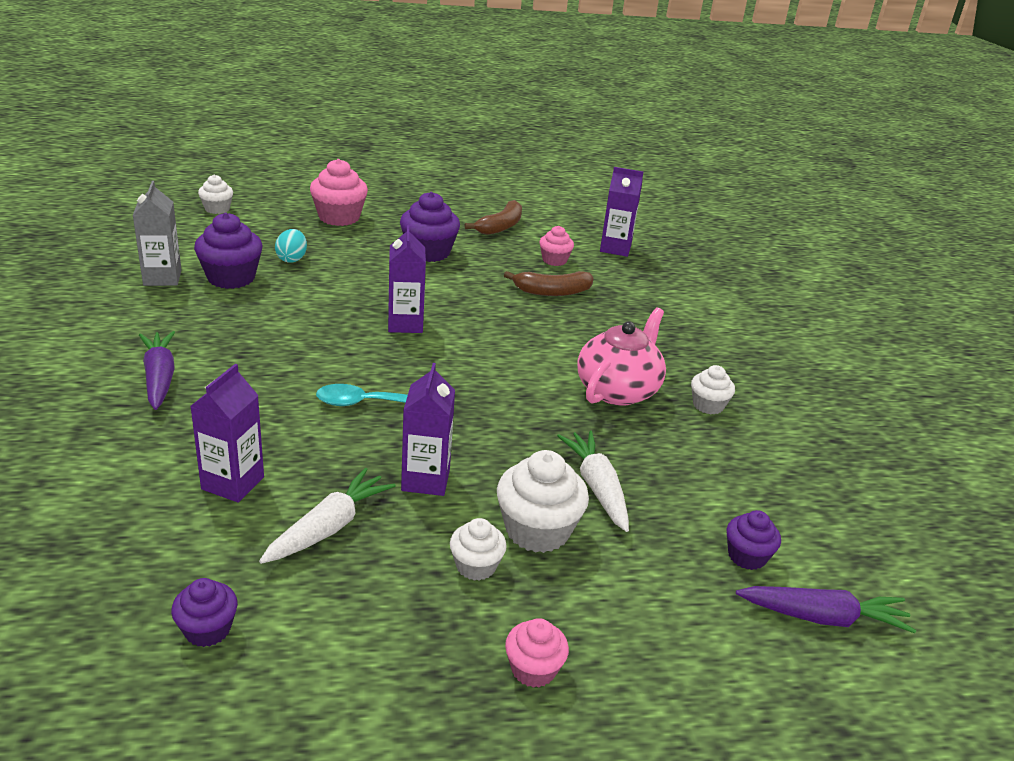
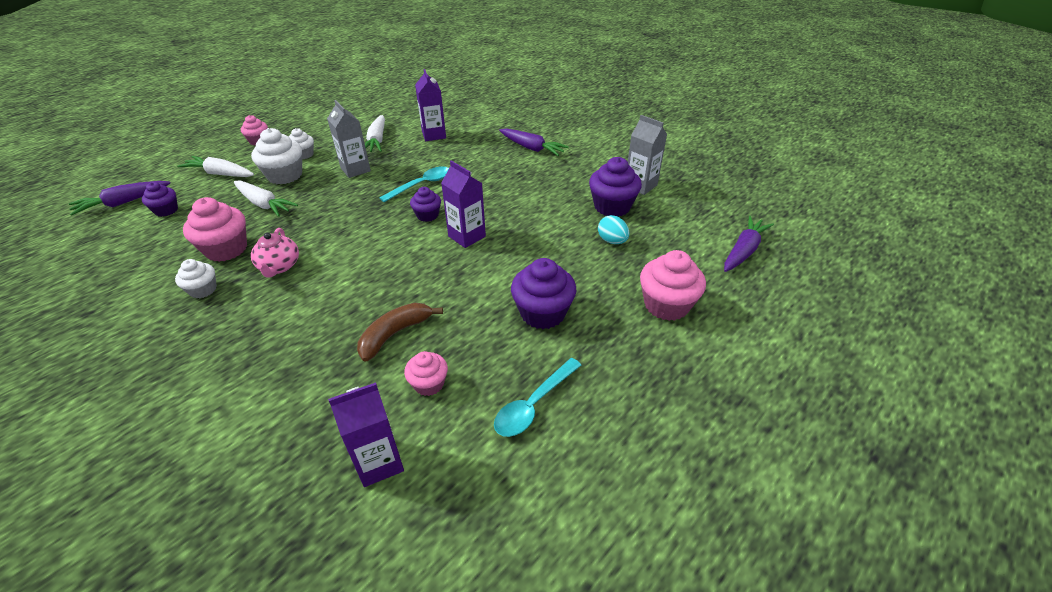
camera: 145 degrees right, 10 degrees up
(207, 629) = (382, 108): purple cupcake -> purple cupcake (427, 215)
(217, 209) = (743, 251): white cupcake -> purple carrot
(425, 480) = (355, 169): purple carton -> grey carton
(500, 226) = (533, 405): brown banana -> turquoise spoon
(618, 390) = (279, 266): pink teapot -> pink teapot, size x0.64
(642, 599) = (220, 174): none -> white carrot
(671, 441) = (226, 249): none -> pink cupcake

